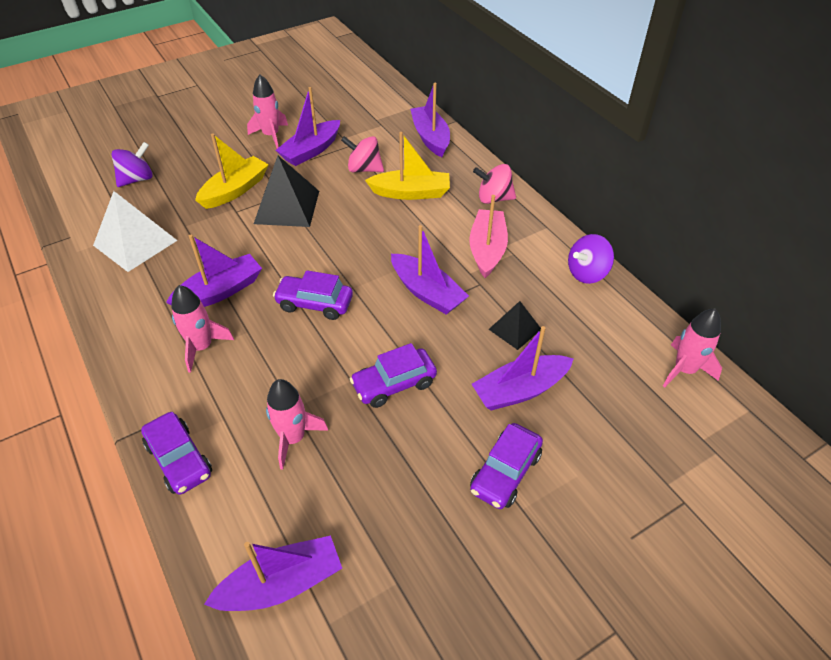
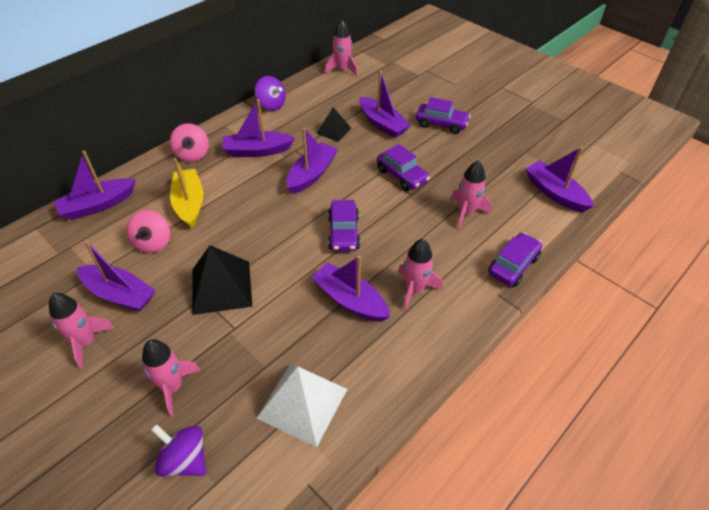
camera: 105 degrees left, 0 degrees up
(201, 175) = (172, 387): none -> pink rocket
(235, 190) = (198, 341): yellow boat -> none
(487, 250) = (257, 151): pink boat -> purple boat

